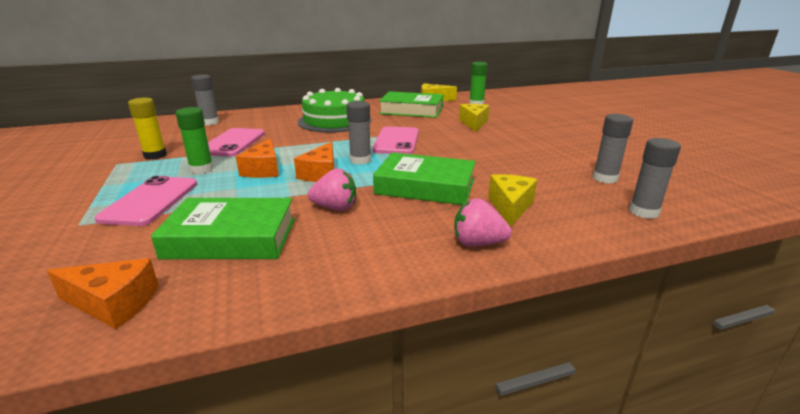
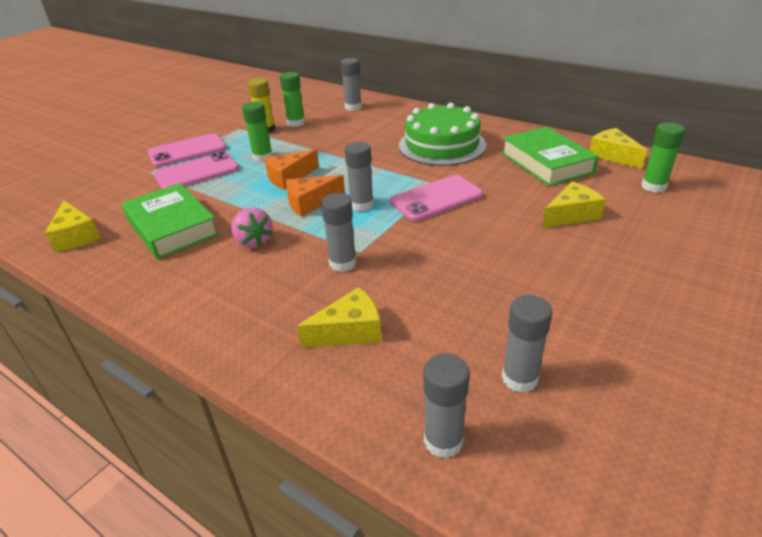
camera: 55 degrees right, 10 degrees up
(114, 303) = (76, 236): orange cheese -> yellow cheese
(177, 143) = (296, 123): none -> green glue stick
(233, 143) = (325, 138): pink phone -> pink phone (187, 151)
(425, 186) = (343, 263): green book -> grey glue stick
(478, 243) = (253, 340): pink strawberry -> none

